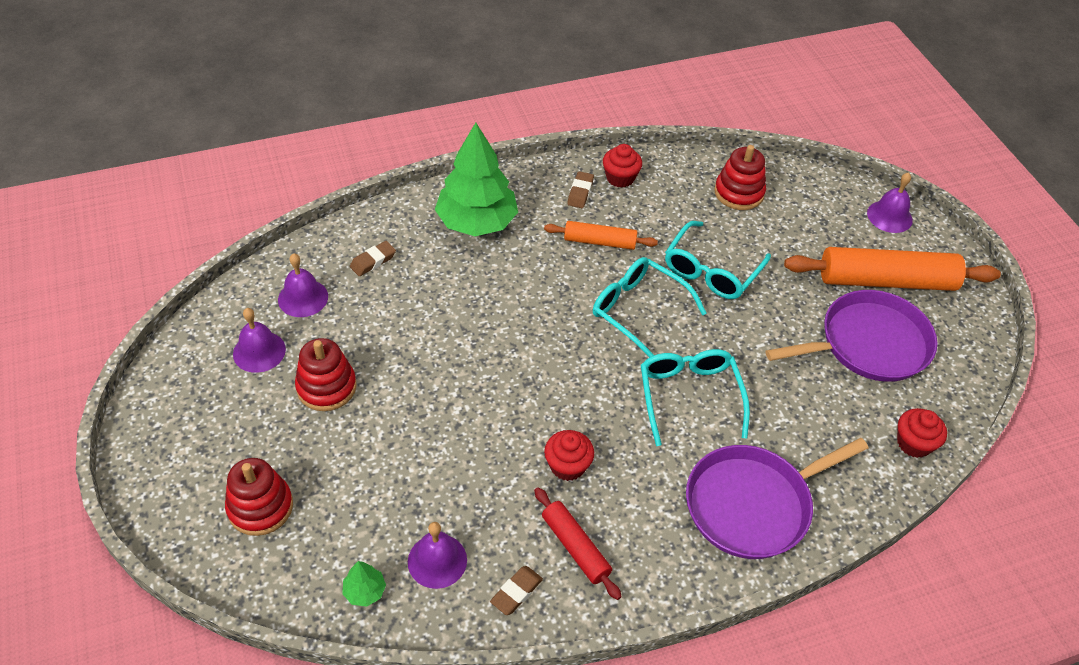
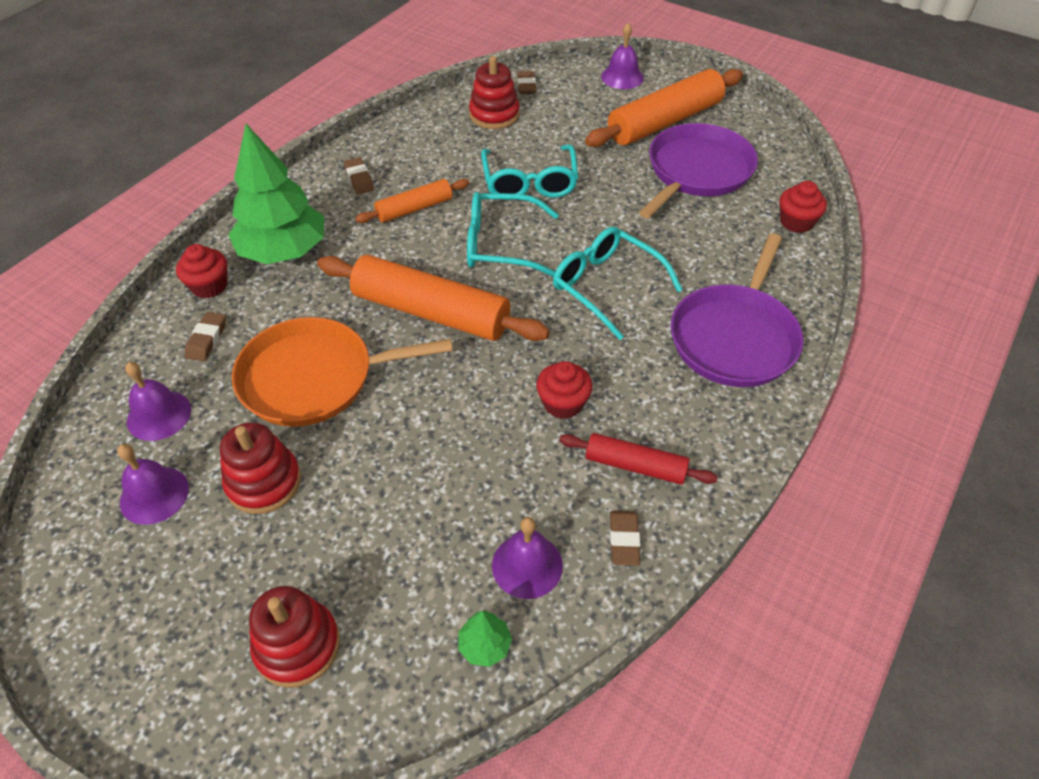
camera: 35 degrees left, 0 degrees up
(417, 334) = (314, 378): none -> orange pan
(538, 334) = (431, 312): none -> orange rolling pin
(620, 178) = (384, 151): red cupcake -> red cupcake (209, 286)
(792, 180) = (526, 86): none -> brown eraser

